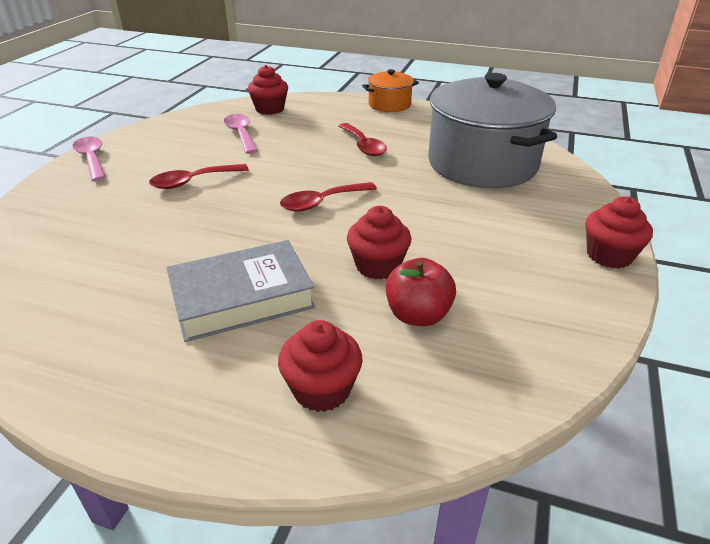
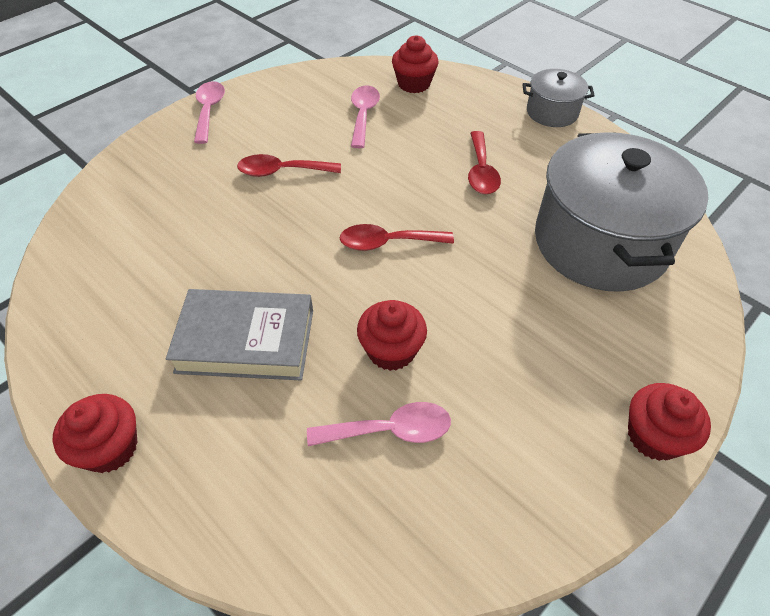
camera: 25 degrees right, 15 degrees up
(322, 389) = (253, 478): red cupcake -> red cupcake (110, 448)
(389, 105) = (552, 112): orange pot -> grey pot
(418, 315) = (390, 430): red apple -> pink spoon

